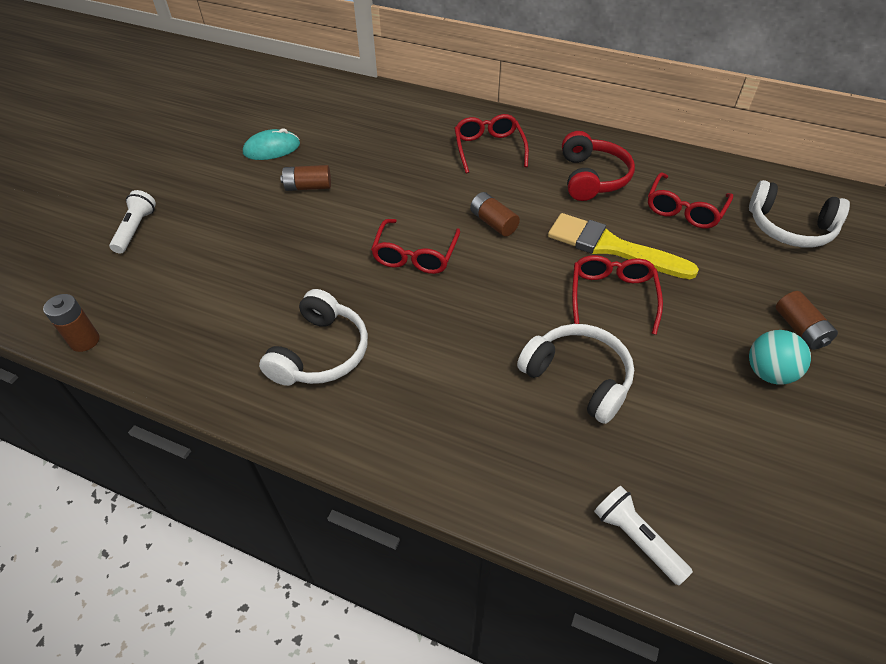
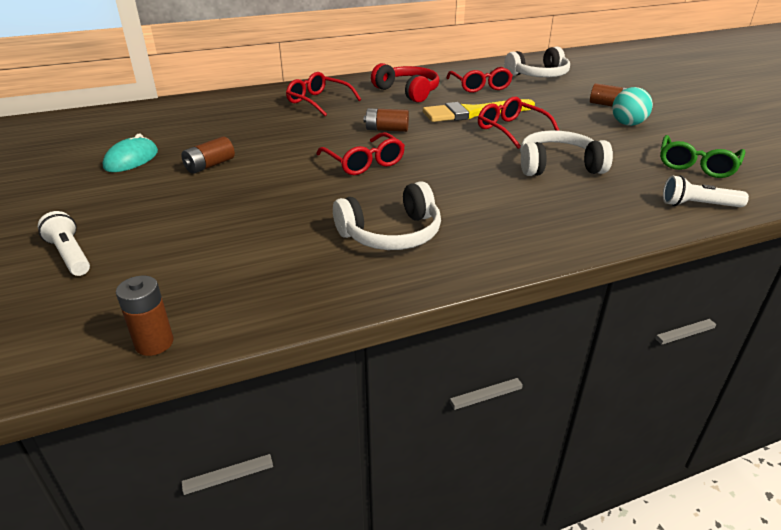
camera: 45 degrees left, 15 degrees down
(321, 353) = (391, 234): white headphones -> white headphones turned 90 degrees clockwise
(741, 490) = (696, 165): none -> green glasses

